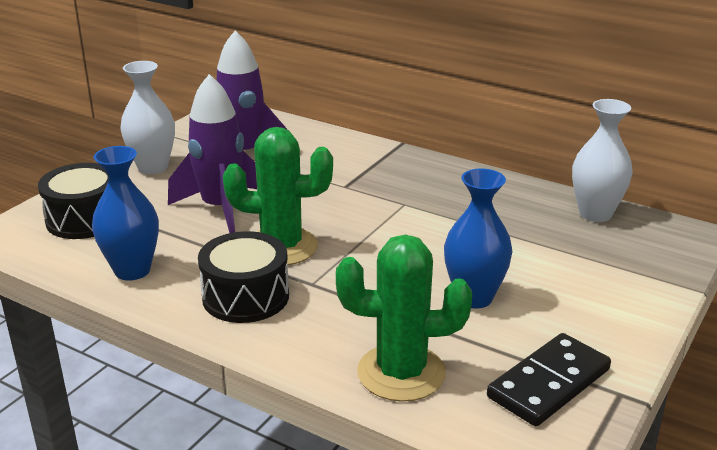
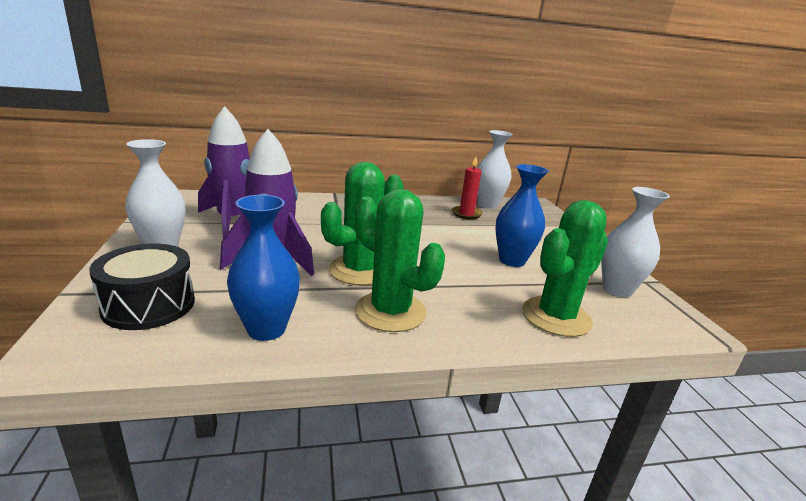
camera: 45 degrees left, 5 degrees down
(245, 296) = (390, 311): black drum -> green cactus
(532, 218) = (466, 214): none -> red candle
(549, 383) = (617, 290): black domino -> white vase

